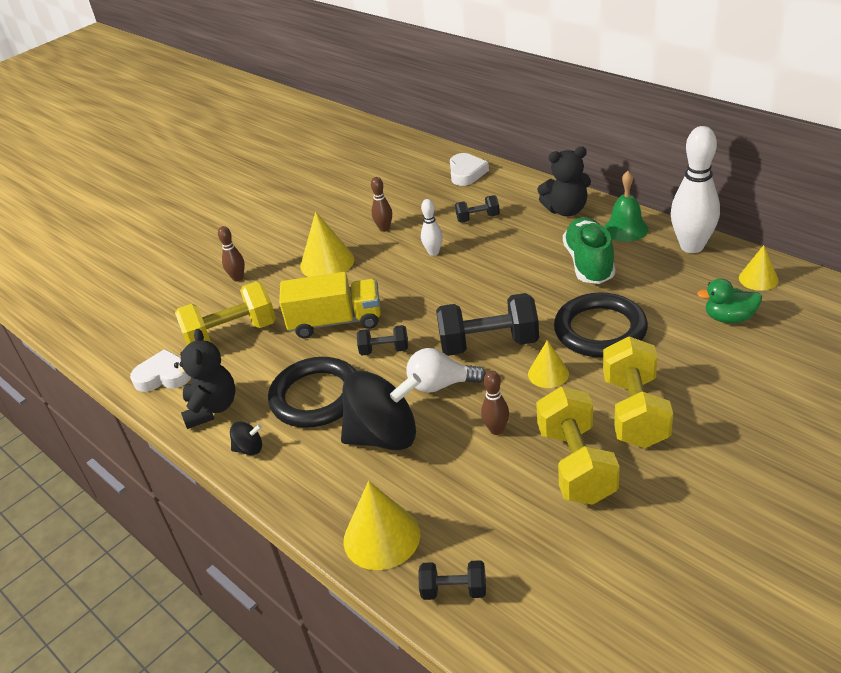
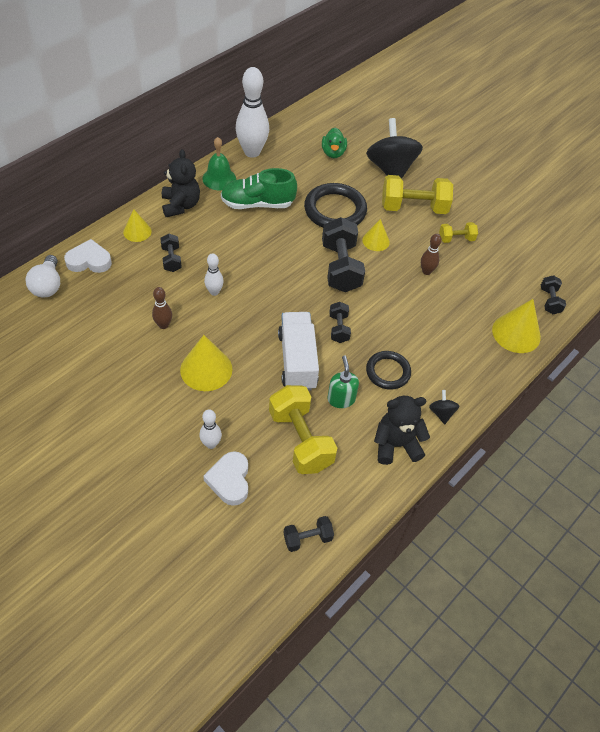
camera: 100 degrees left, 15 degrees up
(121, 350) = (307, 538): none -> black dumbbell
(164, 376) = (351, 490): white heart -> white heart (229, 480)
(238, 278) = (211, 444): brown bowling pin -> white bowling pin
(280, 360) = (341, 399): none -> green soap dispenser
(316, 397) = (388, 372): black ring -> black ring, size x0.62
(335, 322) = (297, 361): yellow truck -> white truck
(384, 436) = (431, 330): black spinning top -> black spinning top (390, 169)
(441, 385) = (381, 296): white light bulb -> white light bulb (47, 285)
(576, 464) = (456, 239): yellow dumbbell -> yellow dumbbell, size x0.52
(758, 279) = (296, 132): yellow cone -> yellow cone (137, 231)

